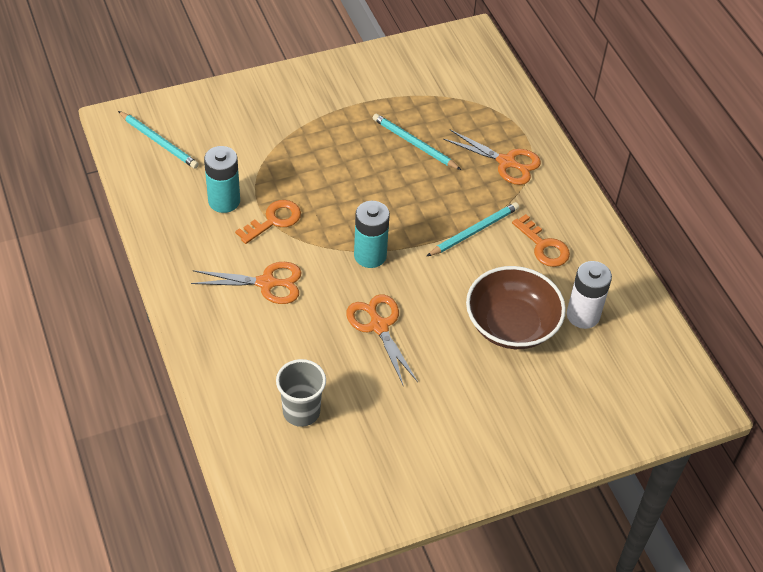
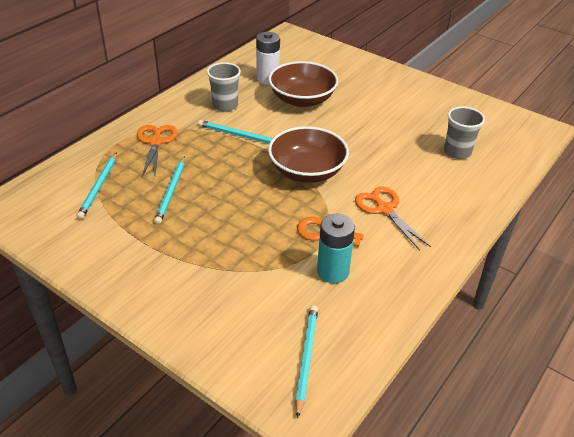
camera: 120 degrees left, 10 degrees down
(370, 255) = (307, 171): turquoise battery -> brown bowl
(379, 326) = (361, 146): orange scissors -> none
(457, 100) = (99, 187): none -> turquoise pencil
(543, 246) = (225, 105): orange key -> grey cup

